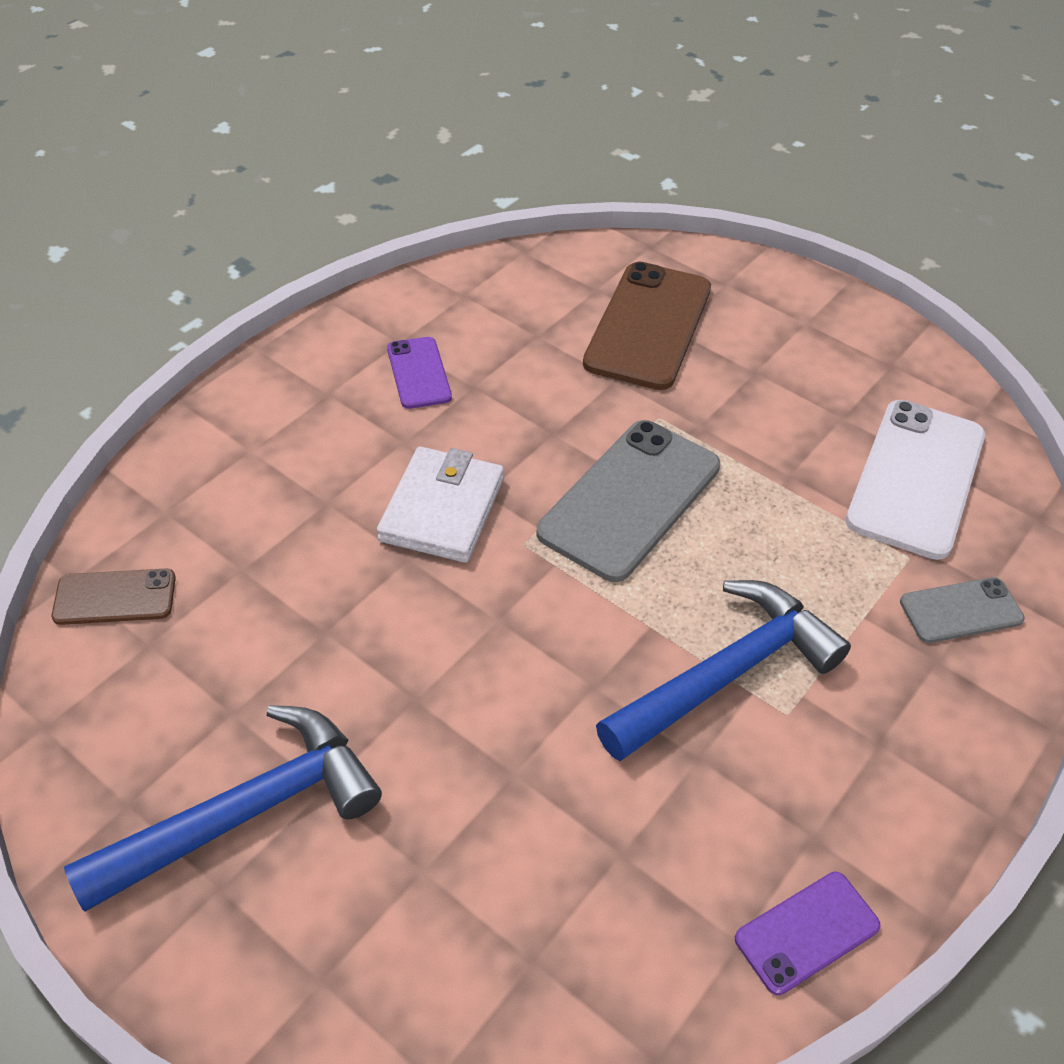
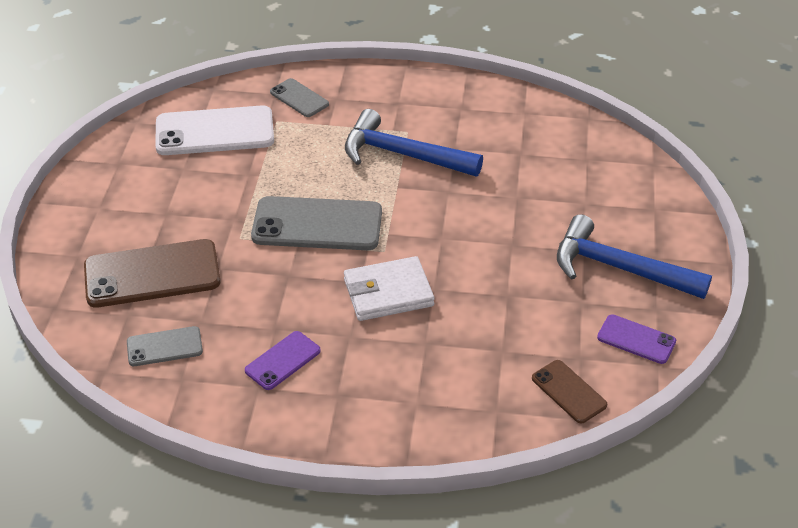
camera: 120 degrees left, 5 degrees down
(522, 298) = (164, 347): none -> grey phone
(806, 932) = (503, 99): purple phone -> purple phone (636, 339)

